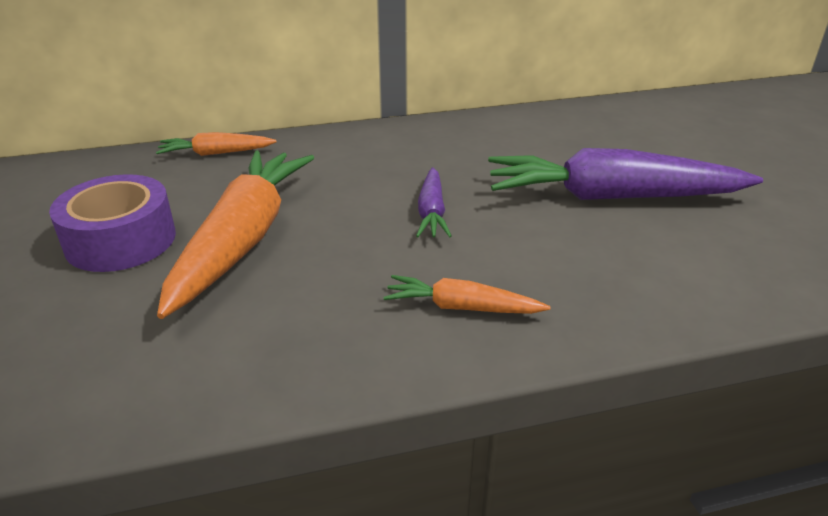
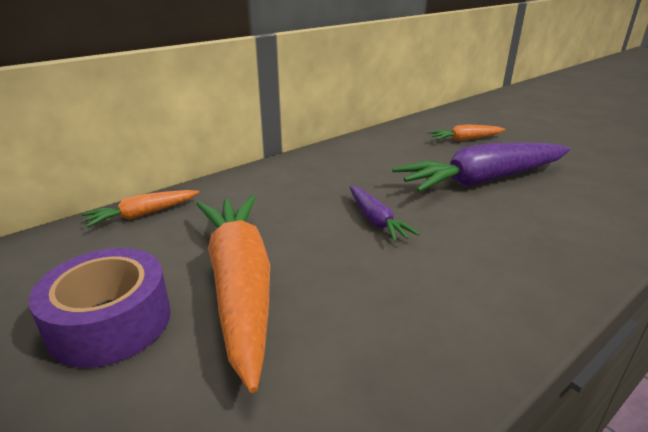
camera: 25 degrees left, 5 degrees down
(462, 307) = (477, 289): orange carrot -> orange carrot (465, 139)

